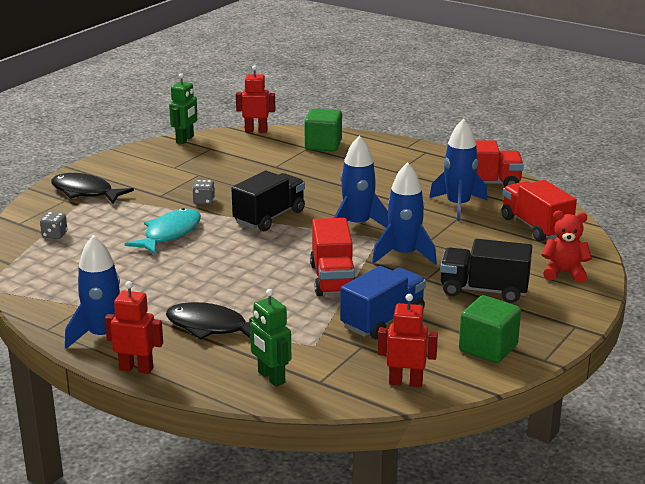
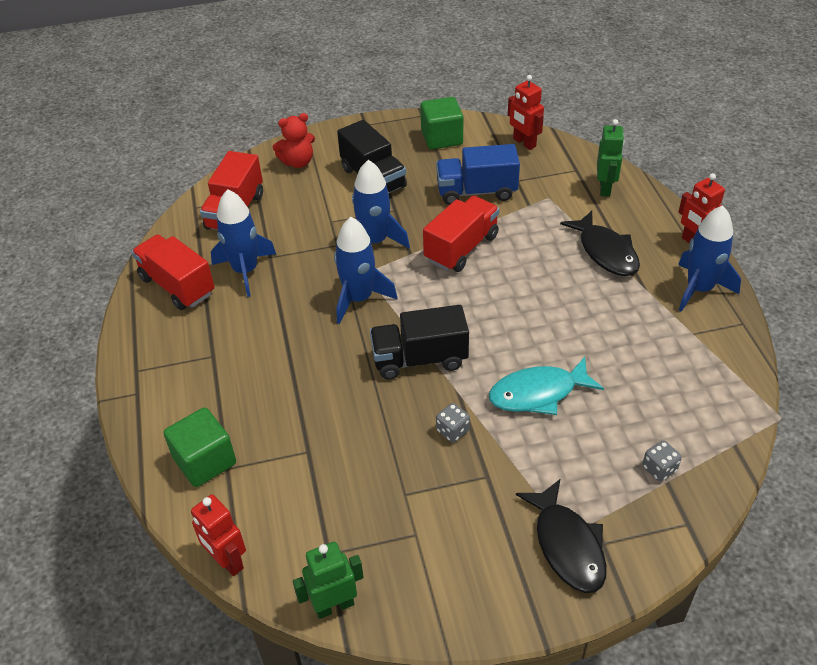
camera: 135 degrees left, 20 degrees up
(564, 273) = (298, 162): red teddy bear -> red teddy bear turned 75 degrees counterclockwise

